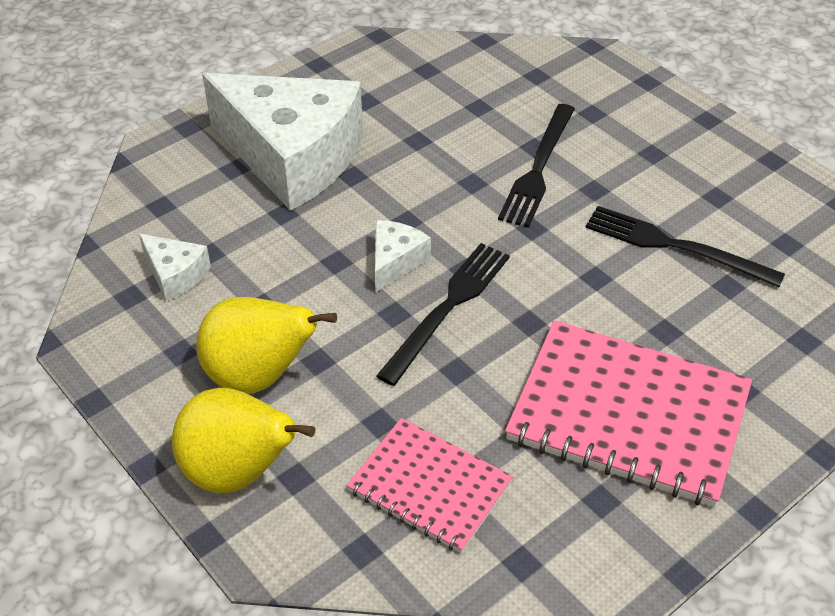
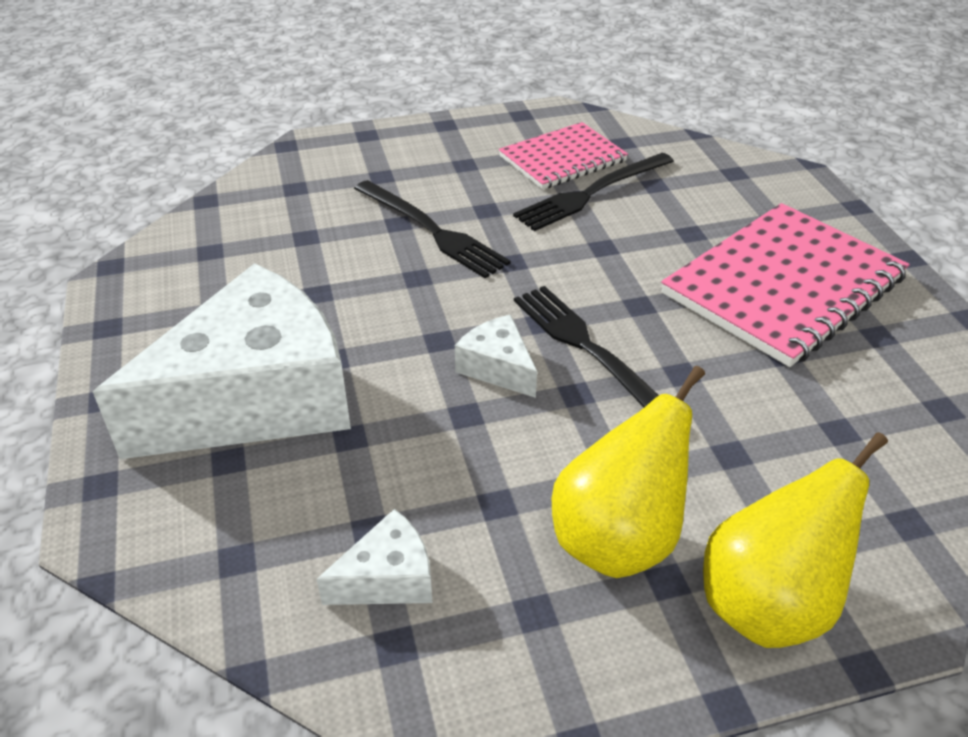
camera: 65 degrees left, 5 degrees down
(429, 487) = (835, 442): pink notebook -> pink notebook (562, 159)

